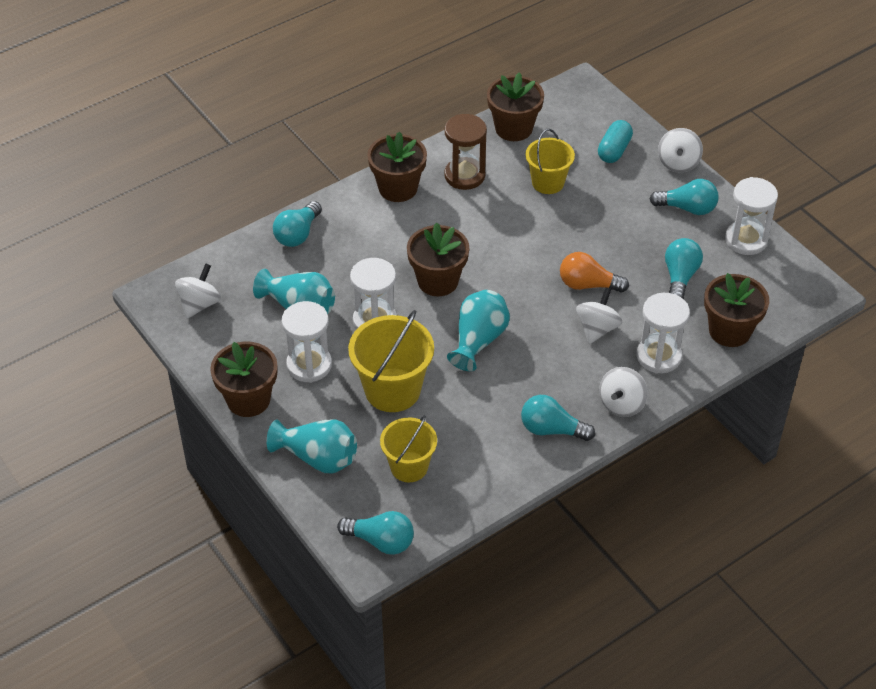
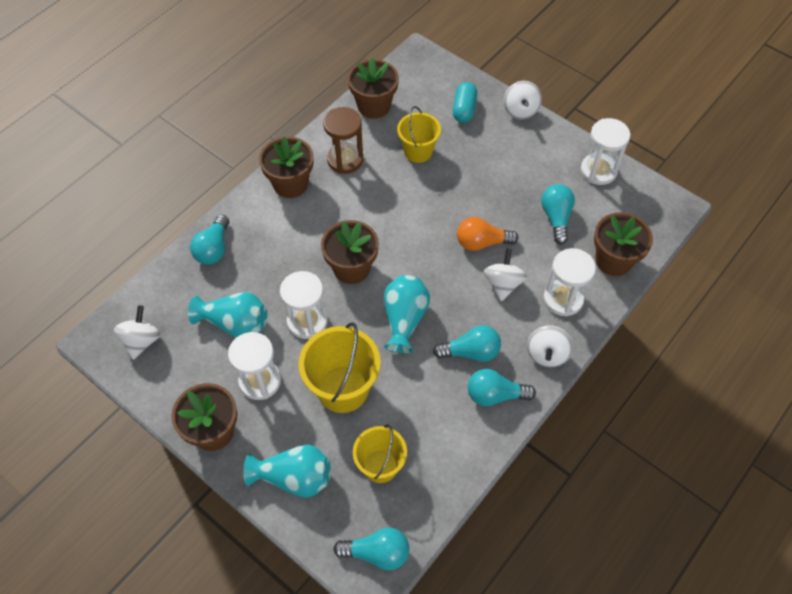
camera: 15 degrees left, 10 degrees up
(687, 208) = (541, 151): turquoise light bulb -> turquoise light bulb (471, 352)

